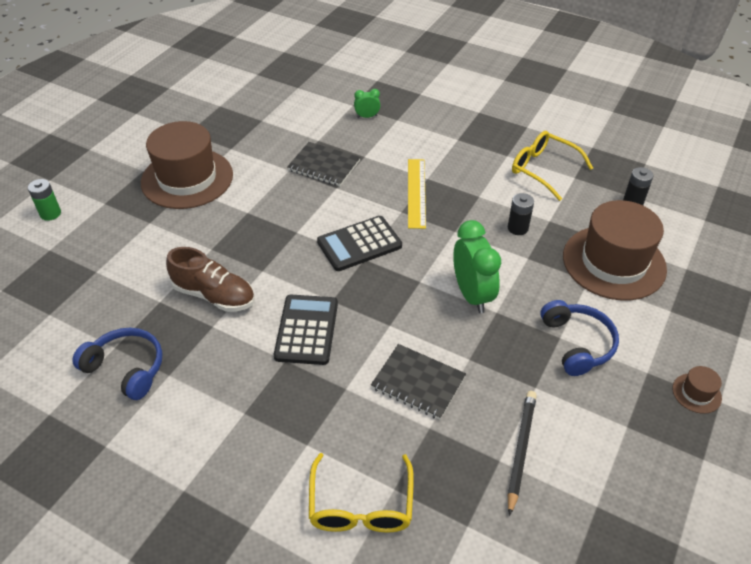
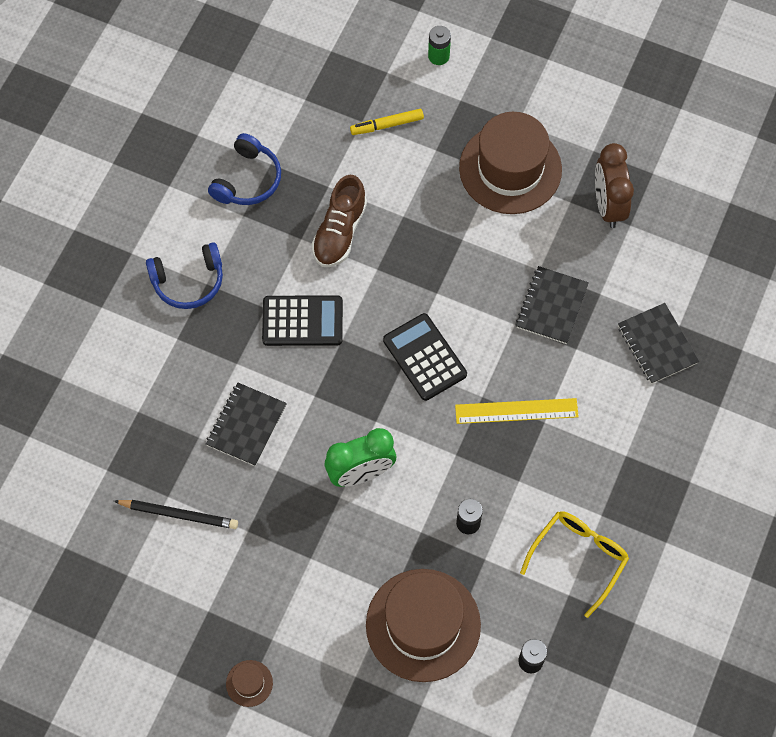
camera: 85 degrees right, 20 degrees up
(108, 253) = (387, 125): none -> yellow marker
(241, 129) = (608, 205): none -> brown clock
(361, 506) = (122, 387): yellow glasses -> none
(367, 116) = (657, 344): green clock -> black notebook
(577, 343) = (303, 574): blue headphones -> blue headphones (188, 281)

